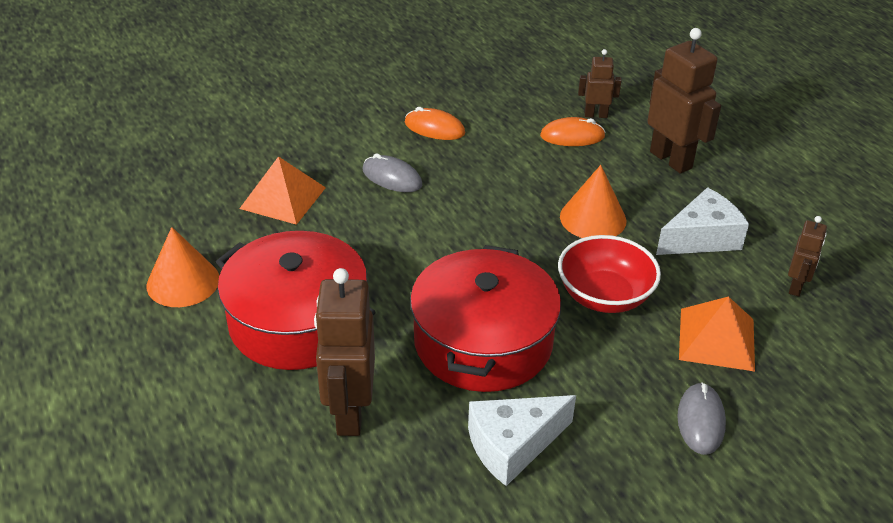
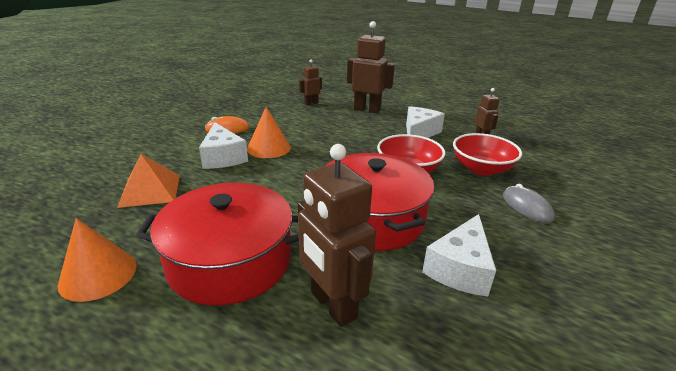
camera: 35 degrees left, 10 degrees down
(392, 177) = (223, 157): grey mouse -> white cheese
(572, 136) = (309, 113): orange mouse -> none
(593, 218) = (360, 141): orange cone -> orange cone (269, 148)
(716, 339) = (481, 169): orange pyramid -> red bowl

